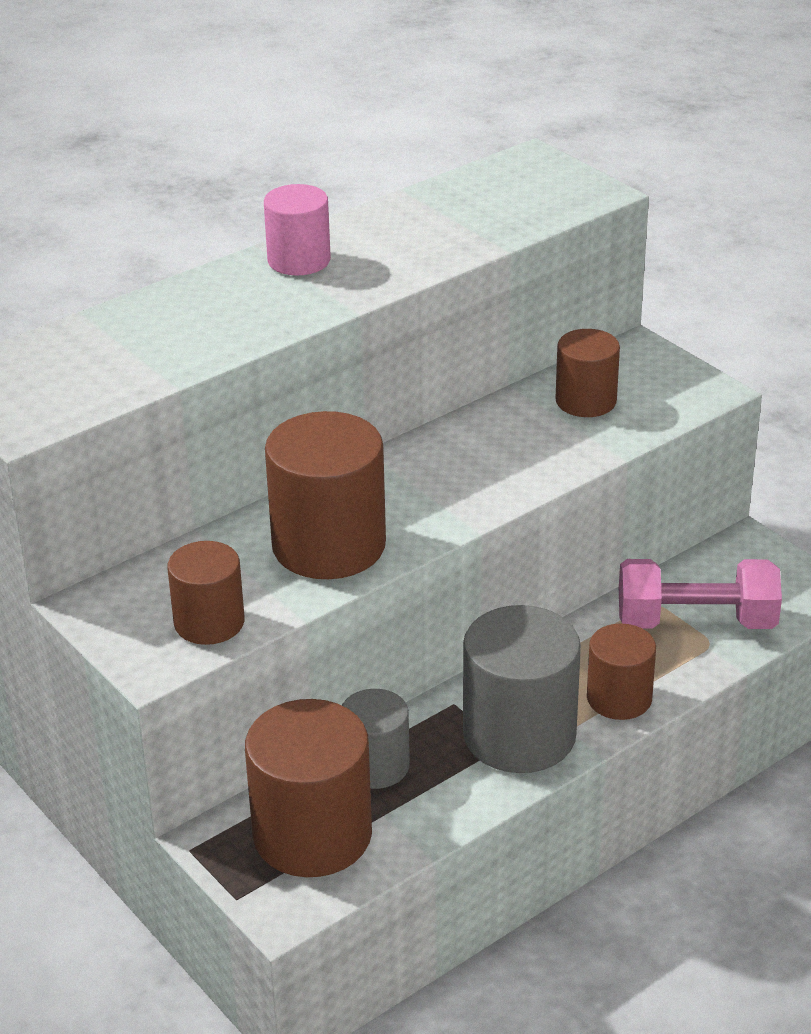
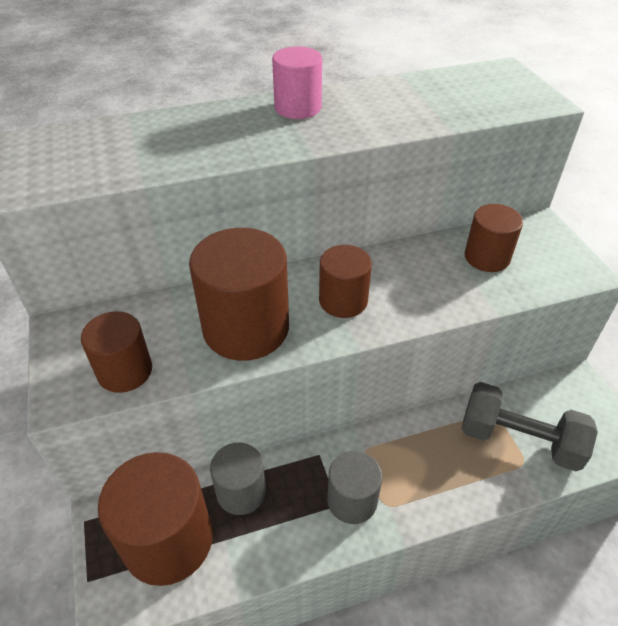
camera: 20 degrees right, 10 degrees up
(519, 735) = (352, 500): grey cylinder -> grey cylinder, size x0.59
(619, 698) = (438, 491): brown cylinder -> brown cylinder (343, 301)
(696, 622) = (519, 439): pink dumbbell -> grey dumbbell

